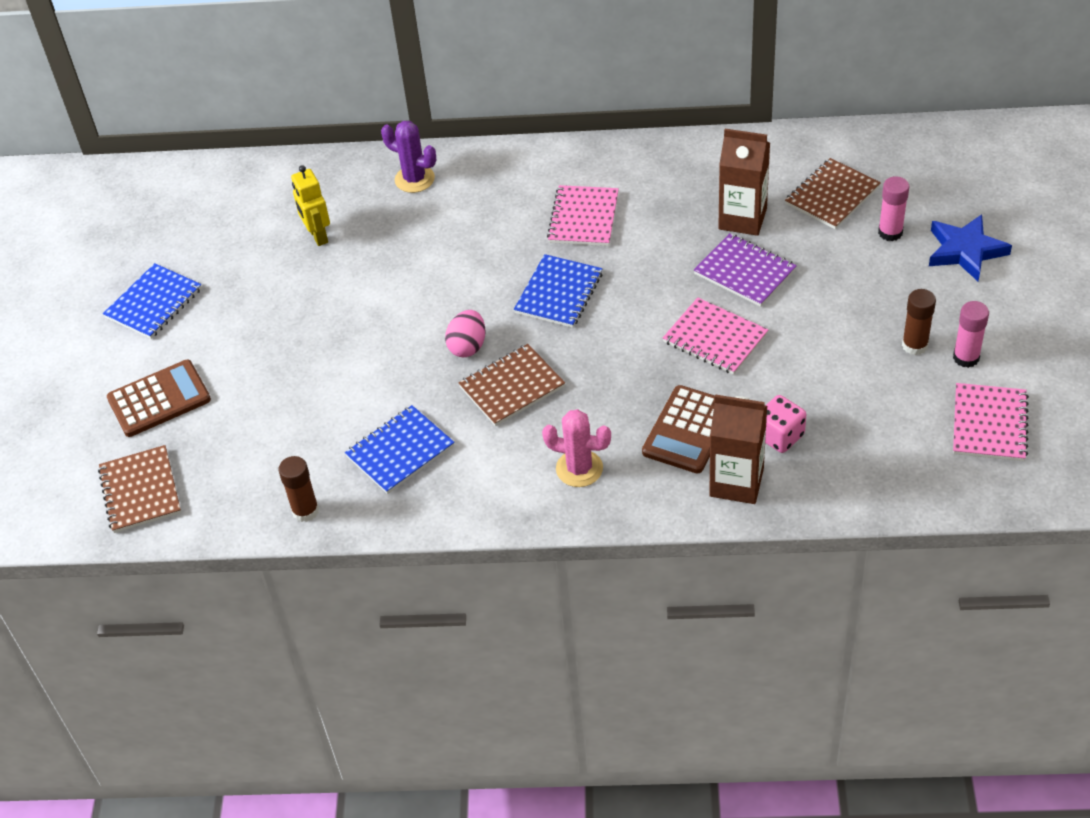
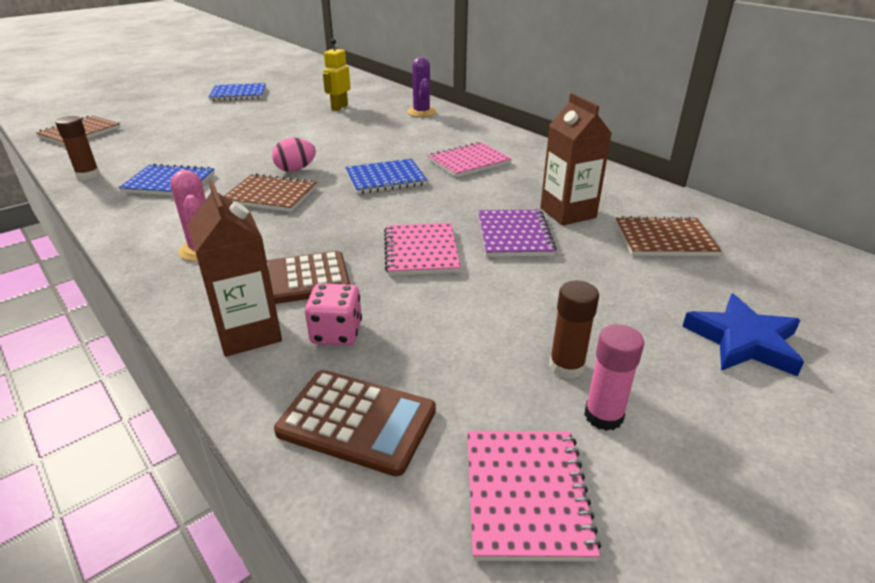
camera: 45 degrees right, 15 degrees down
(159, 399) = (162, 115): brown calculator -> brown calculator (357, 421)
(890, 232) = (680, 285): pink glue stick -> none
(989, 424) = (526, 495): pink notebook -> pink notebook turned 60 degrees counterclockwise

